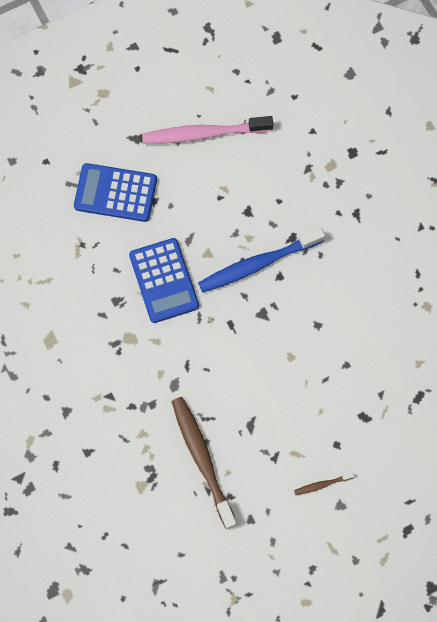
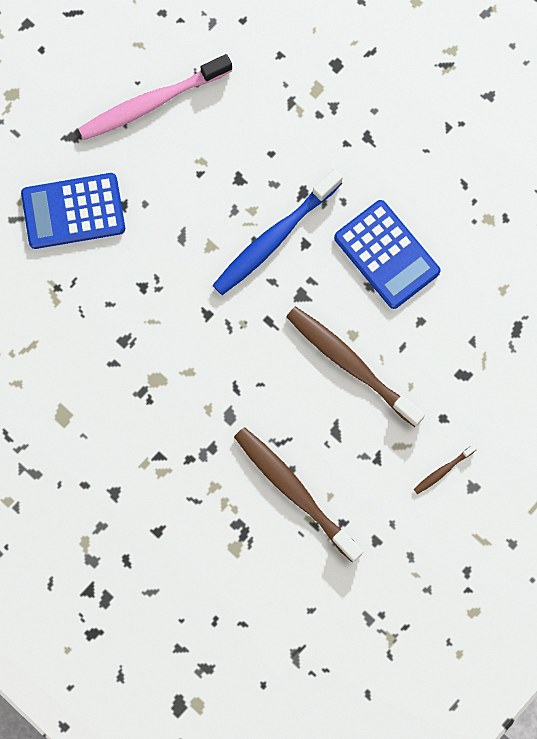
camera: 20 degrees left, 5 degrees up
(164, 280) = (171, 297): blue calculator -> blue calculator (386, 255)
(281, 379) = (351, 364): none -> brown toothbrush

